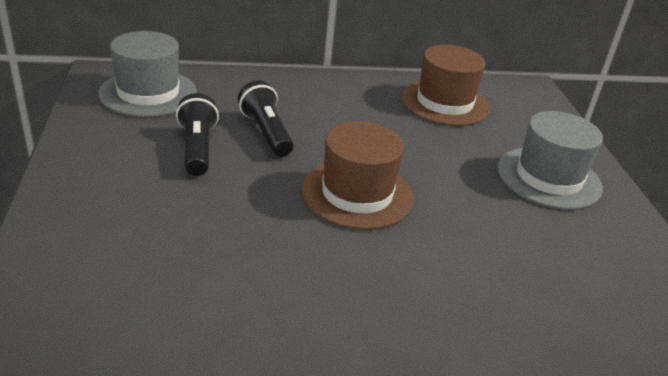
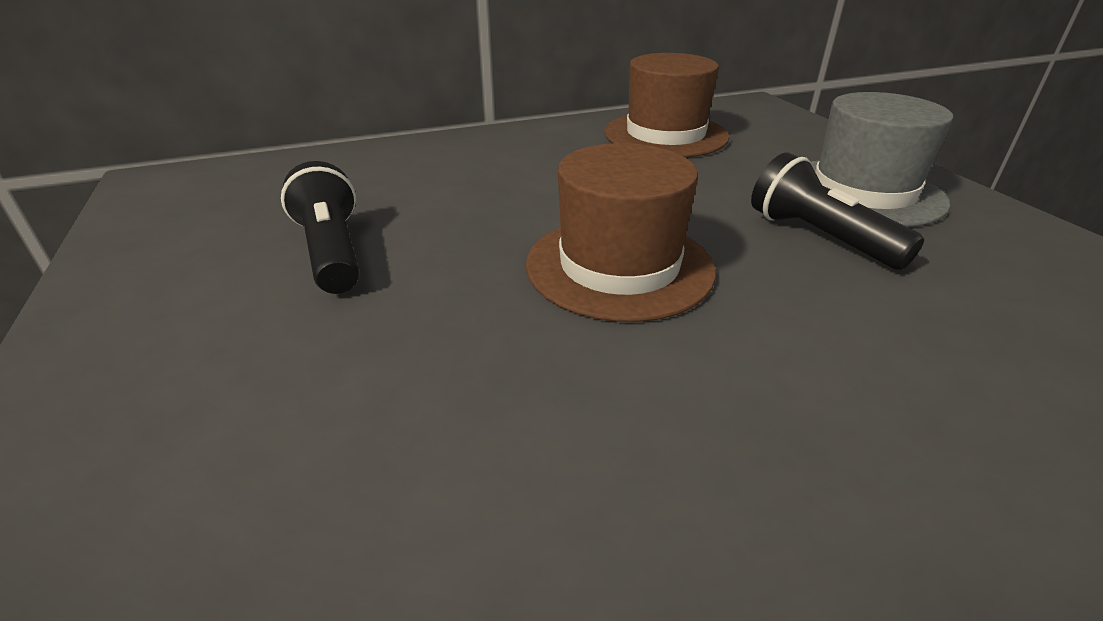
camera: 10 degrees left, 0 degrees up
(148, 93) = (234, 192): grey hat -> none
(266, 132) = (438, 210): black flashlight -> black flashlight (819, 237)

